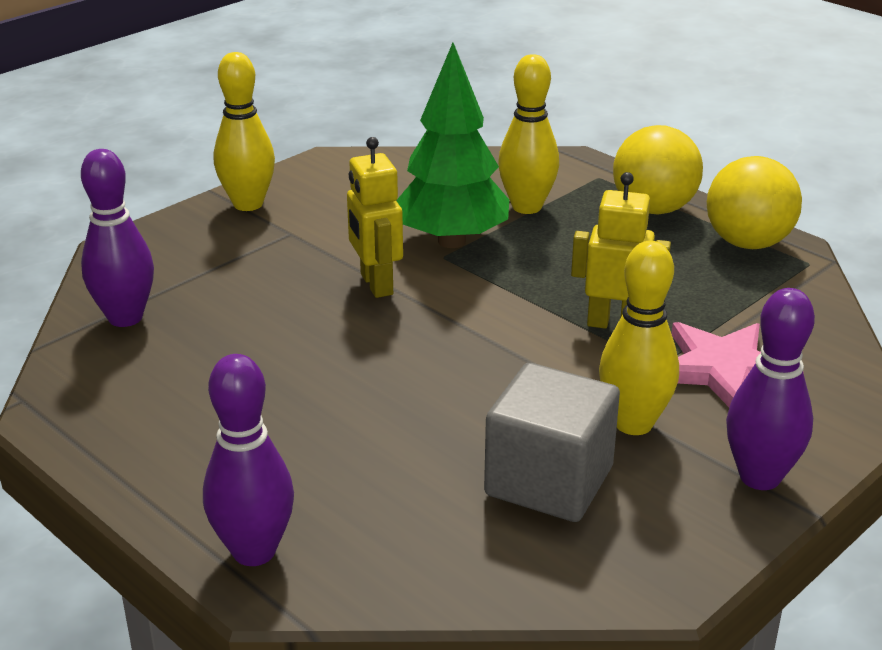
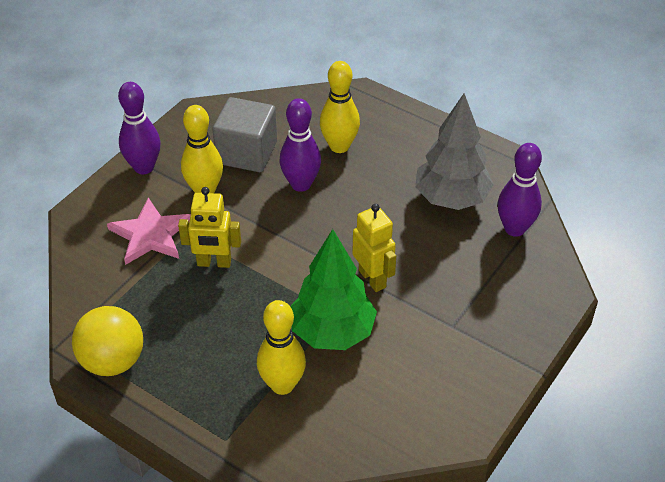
camera: 170 degrees right, 15 degrees up
(196, 365) = (451, 199): none -> grey tree
(248, 204) = (500, 357): yellow bowling pin -> yellow bowling pin (339, 146)
(254, 551) = (371, 105): purple bowling pin -> purple bowling pin (301, 184)
(653, 209) = (181, 396): yellow ball -> none

